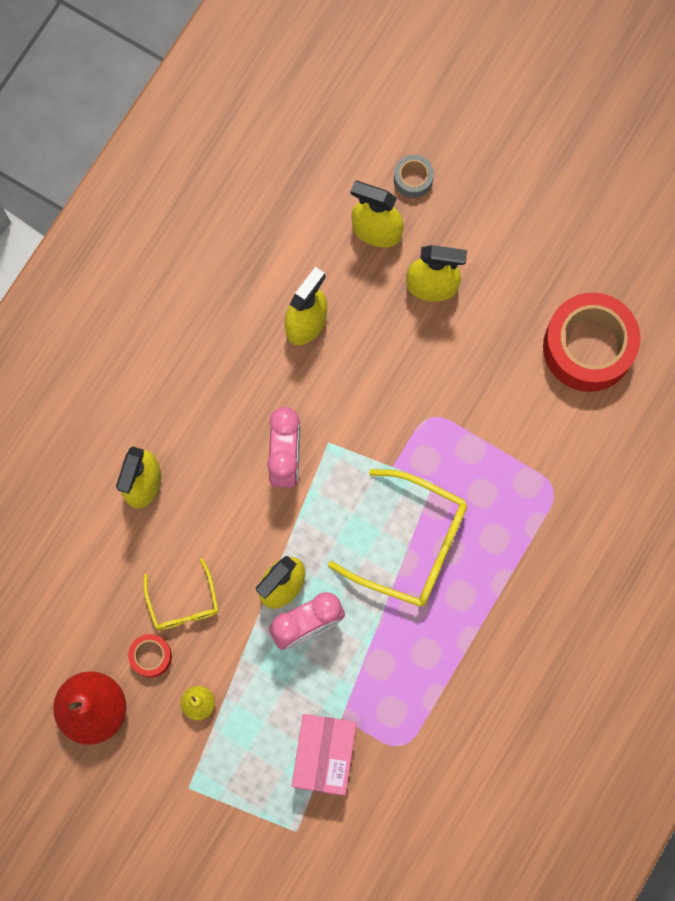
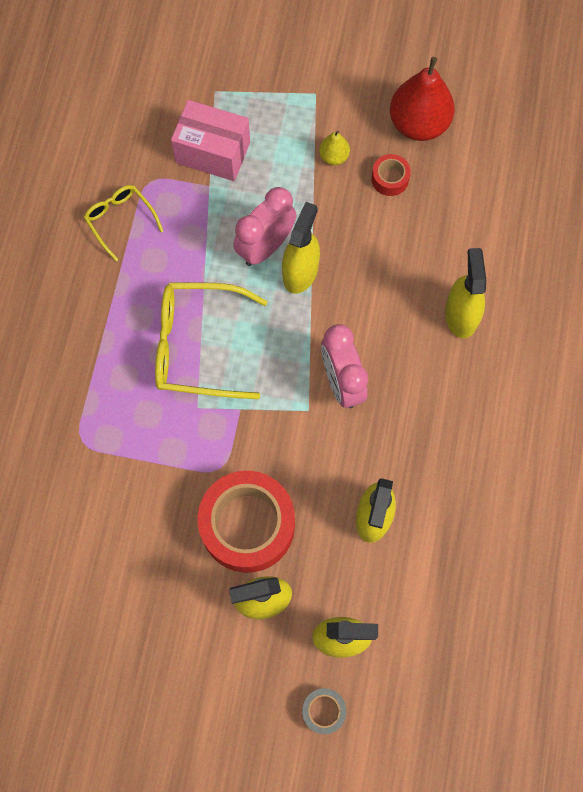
camera: 160 degrees right, 5 degrees down
(183, 603) = (381, 229): yellow glasses -> yellow glasses (120, 220)
(324, 756) = (213, 152): pink box -> pink box turned 60 degrees counterclockwise
(588, 347) = (86, 593): red tape -> red tape (247, 525)

